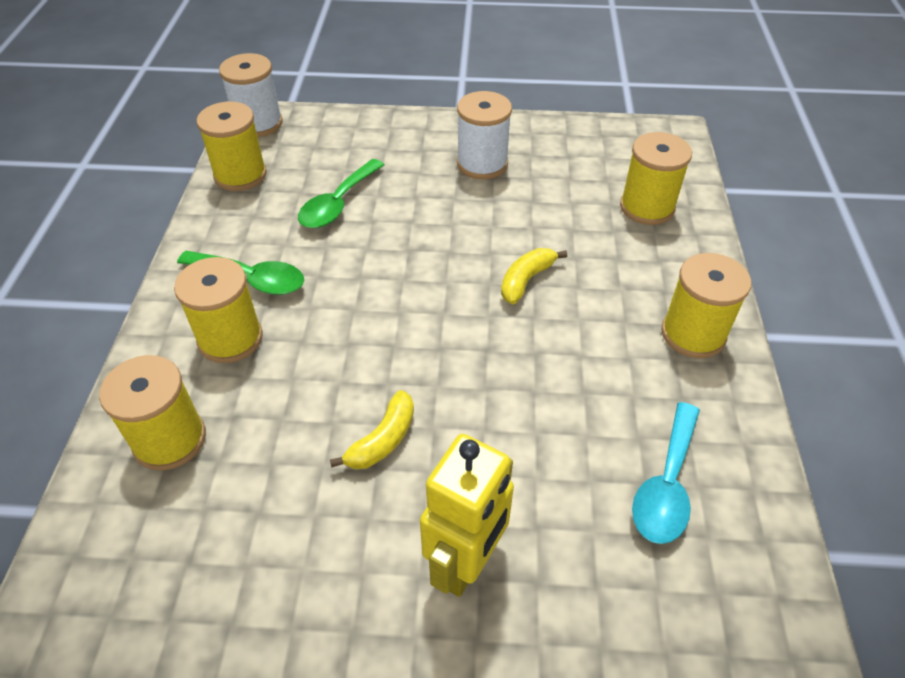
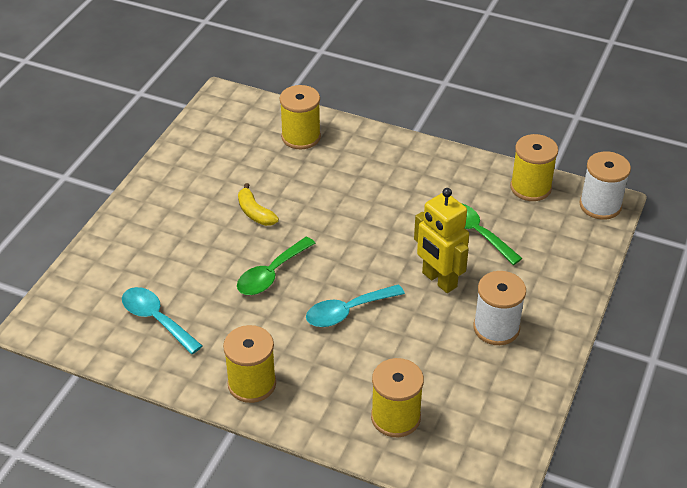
camera: 110 degrees right, 5 degrees down
(230, 338) = (363, 165): yellow spool -> none
(252, 279) = (412, 180): green spoon -> green spoon (271, 274)
(466, 563) = (165, 226): yellow robot -> yellow robot (439, 280)
(526, 280) = (347, 312): yellow banana -> turquoise spoon

